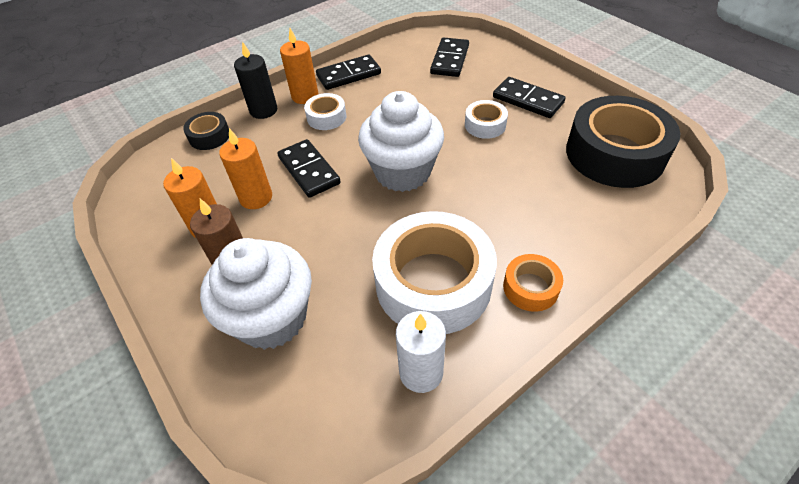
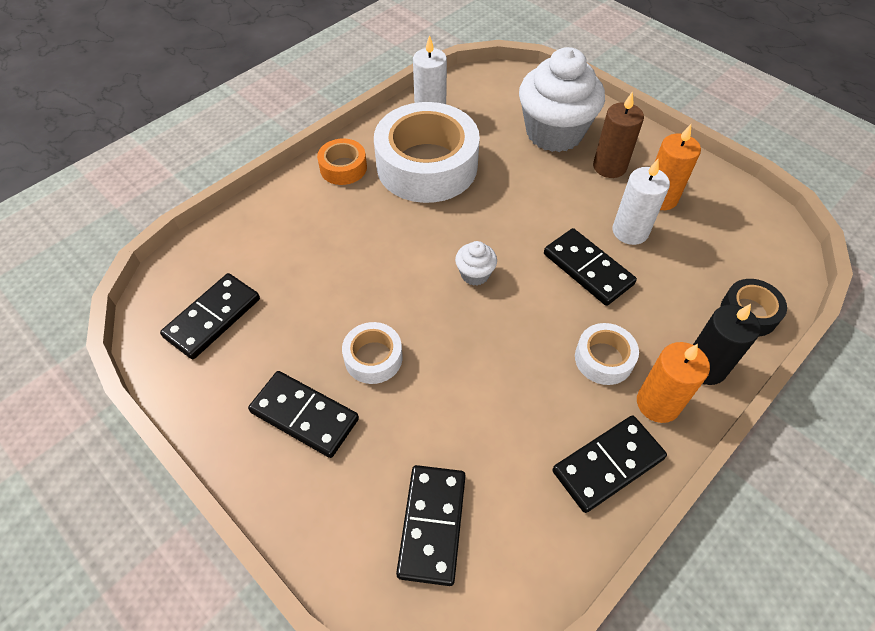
camera: 170 degrees right, 5 degrees up
(256, 197) = (630, 231): orange candle -> white candle
(402, 172) = (475, 274): white cupcake -> white cupcake, size x0.43
(614, 154) = (213, 318): black tape -> black domino

